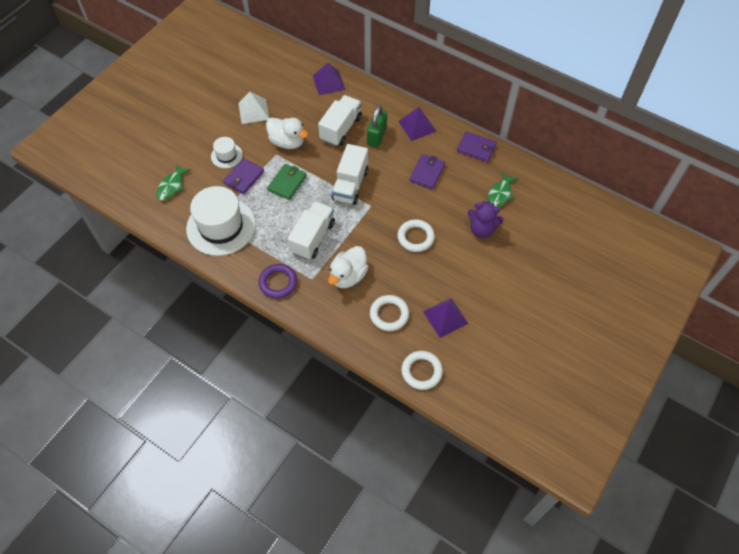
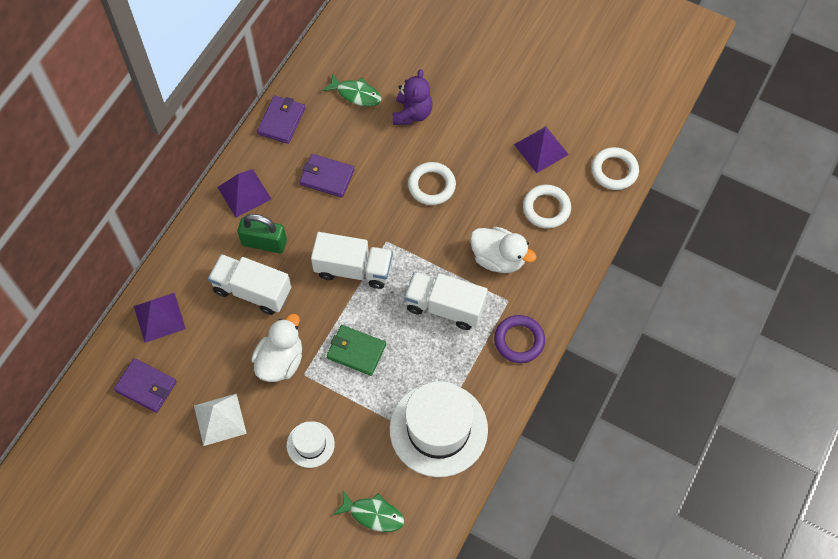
camera: 95 degrees left, 5 degrees up
(244, 178) = (350, 412): purple wallet -> purple wallet (146, 386)

